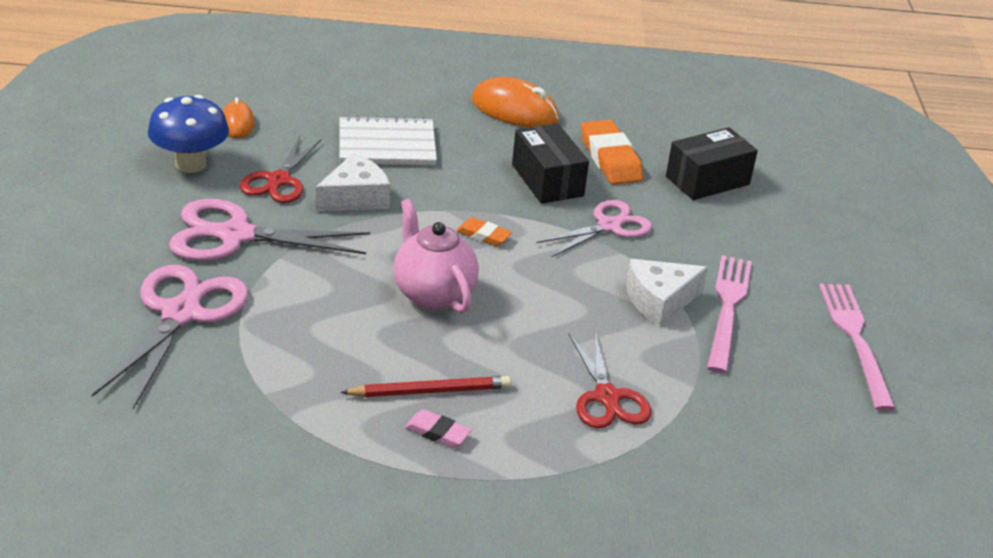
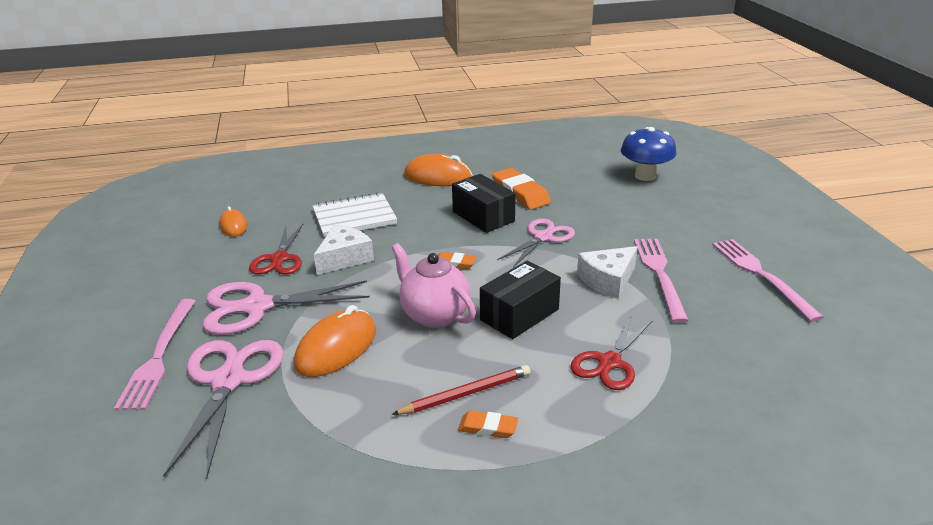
camera: 10 degrees left, 5 degrees down
(115, 267) = (159, 356): none -> pink fork
(190, 164) = (204, 262): blue mushroom -> blue mushroom (645, 176)
(308, 305) = (336, 348): none -> orange mouse
(437, 432) = (488, 428): pink eraser -> orange eraser
(607, 397) = (609, 363): red scissors -> red scissors turned 60 degrees clockwise
(707, 180) = (595, 193): black box -> black box (519, 315)

